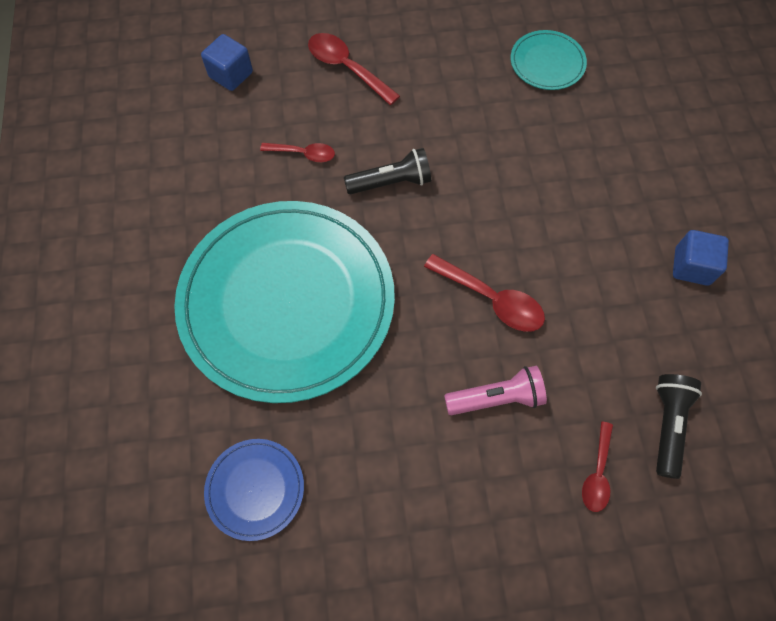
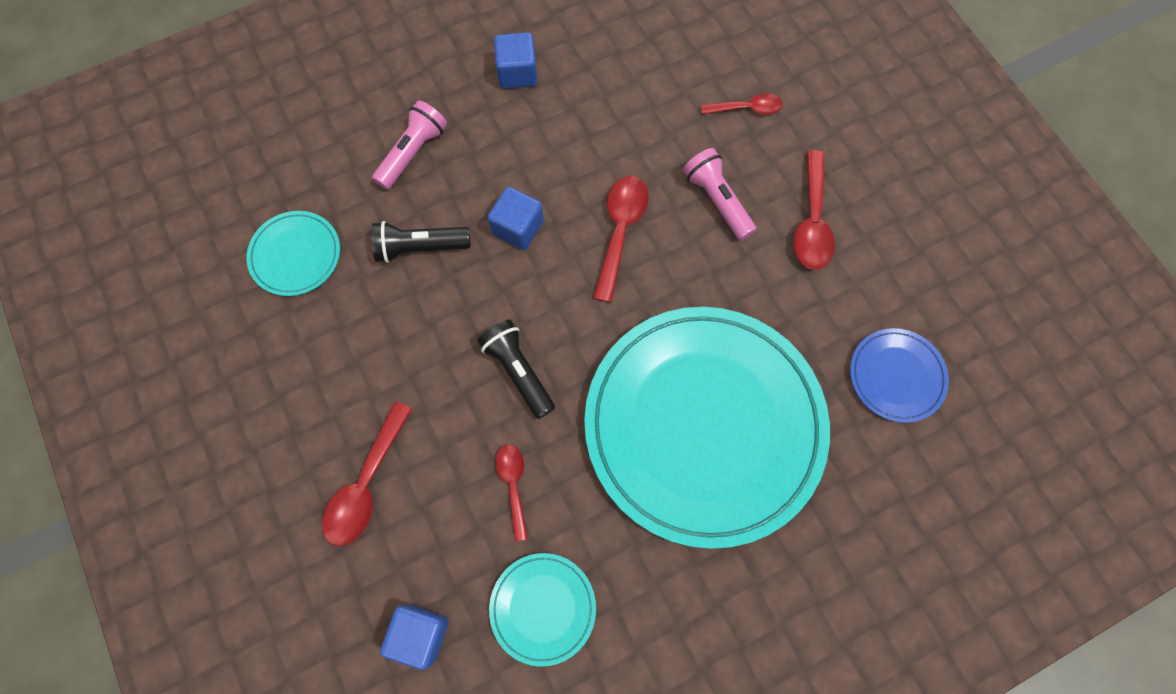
camera: 110 degrees left, 5 degrees up
(209, 147) = (543, 608): none -> turquoise plate
(443, 482) = (812, 221): none -> red spoon
(522, 219) = (518, 228): none -> blue cube
(622, 161) = (413, 152): none -> pink flashlight
(667, 425) = (681, 66): black flashlight -> black flashlight (420, 247)

